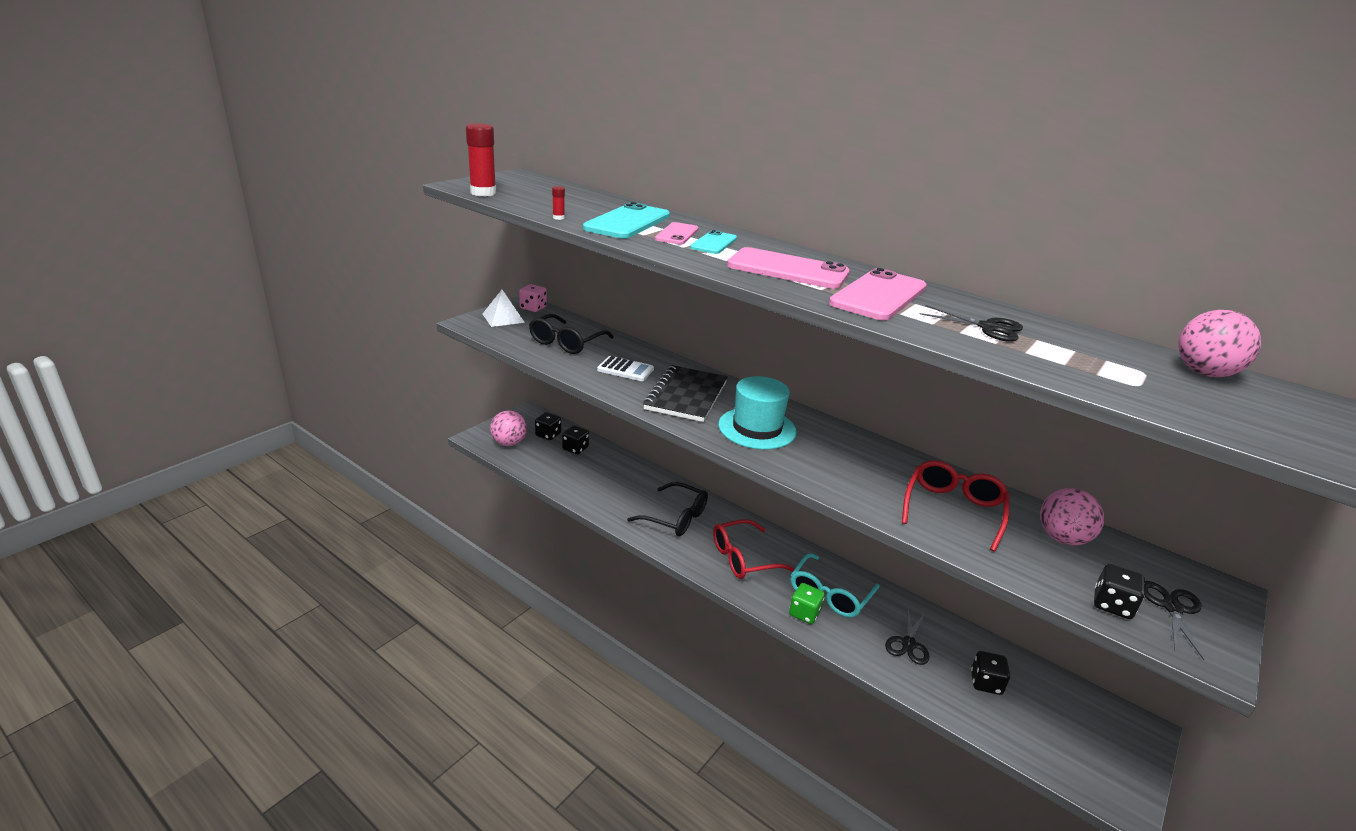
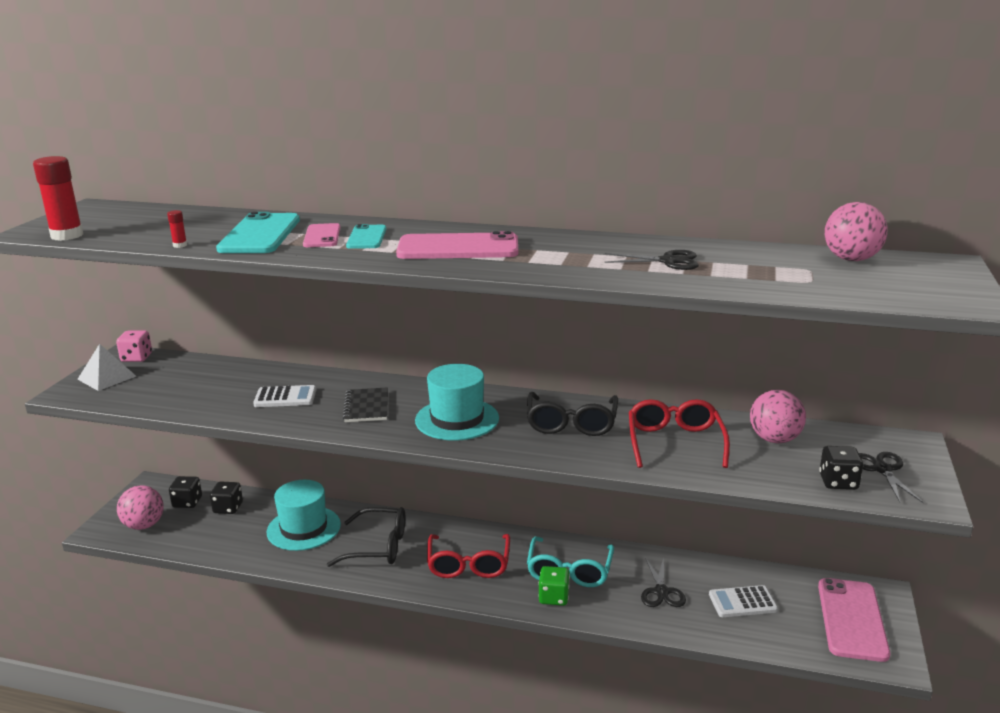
camera: 20 degrees left, 5 degrees down
(566, 342) = (200, 386): black glasses -> black glasses (571, 423)
(624, 483) = (304, 528): none -> turquoise hat
(686, 395) = (366, 407): black notebook -> black notebook, size x0.61
(743, 558) = (468, 564): red glasses -> red glasses turned 45 degrees counterclockwise
(878, 295) = (557, 254): pink phone -> pink phone (852, 619)
(986, 683) = (742, 602): black dice -> white calculator

